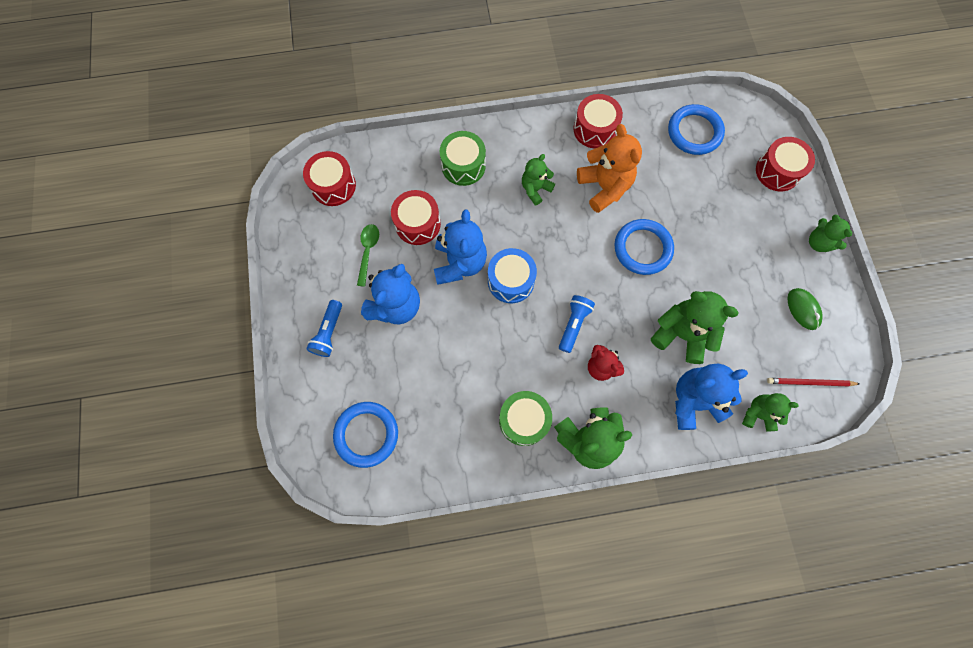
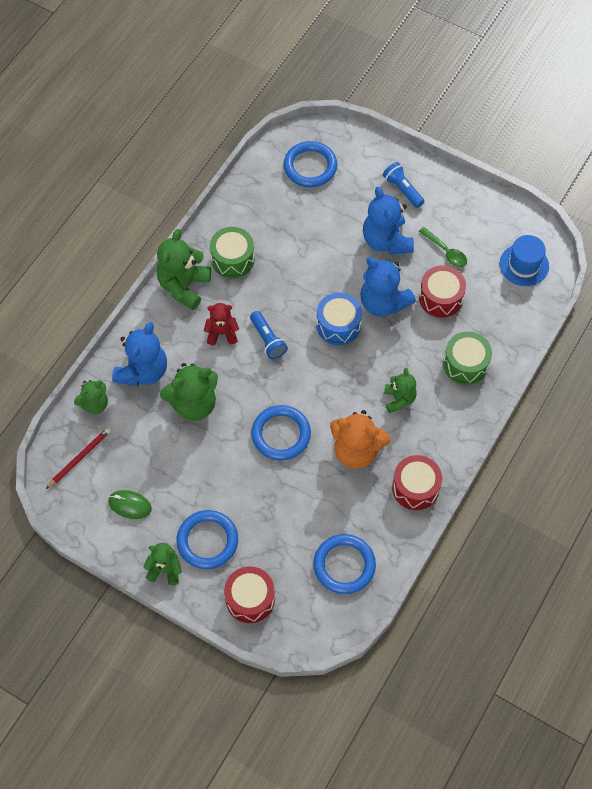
camera: 130 degrees right, 10 degrees down
(333, 186) = (524, 265): red drum -> blue hat
(770, 232) = (207, 541): none -> blue ring

